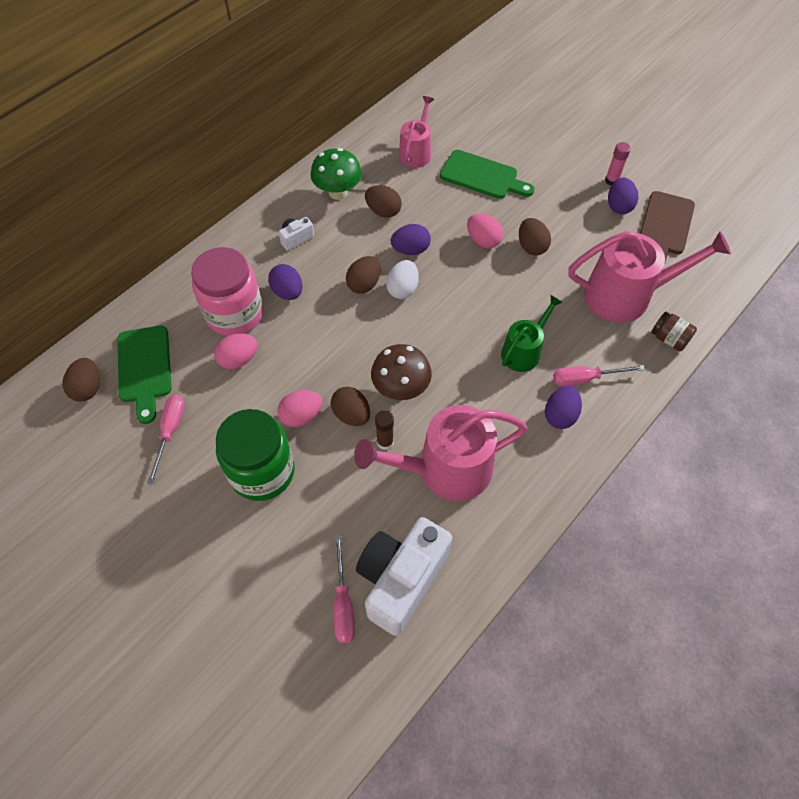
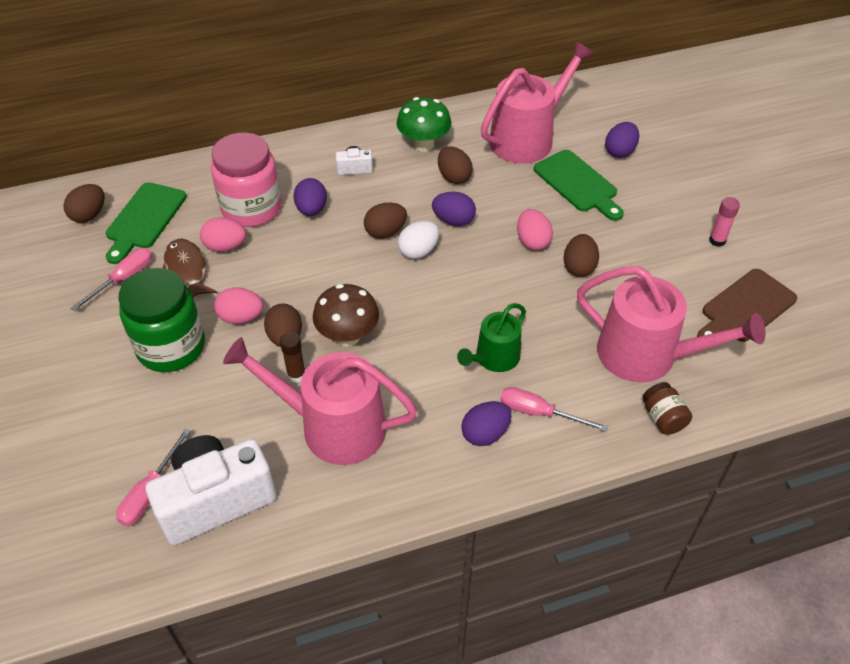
camera: 30 degrees right, 10 degrees down
(221, 397) = (187, 270): none -> brown fish
(416, 152) = (527, 138): pink watering can -> pink watering can, size x1.74
(523, 351) = (494, 358): green watering can -> green watering can turned 150 degrees clockwise
(618, 206) = (706, 268): purple egg -> purple egg (620, 151)

